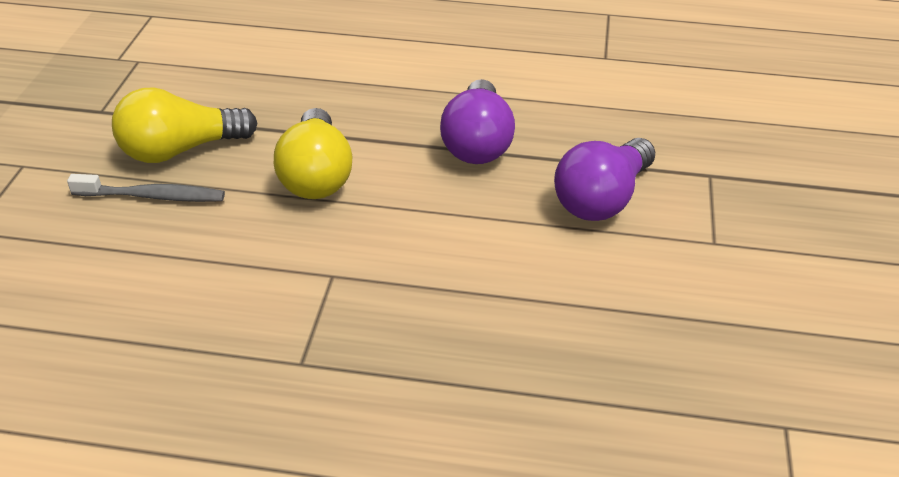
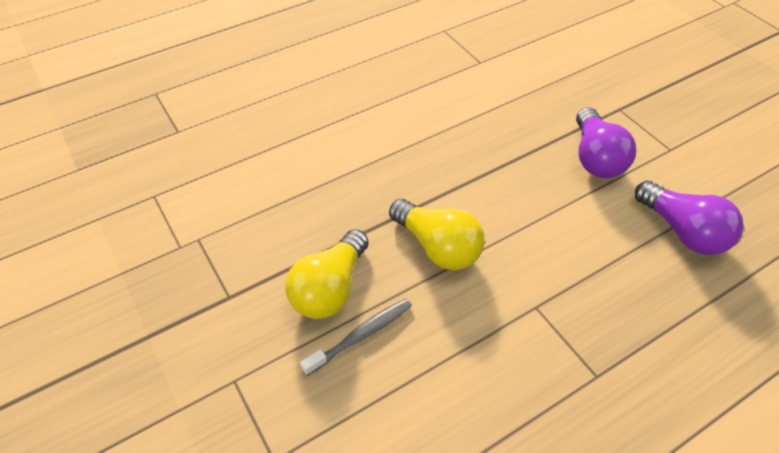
camera: 40 degrees left, 10 degrees up
(477, 143) = (492, 162): purple light bulb -> purple light bulb (682, 231)

